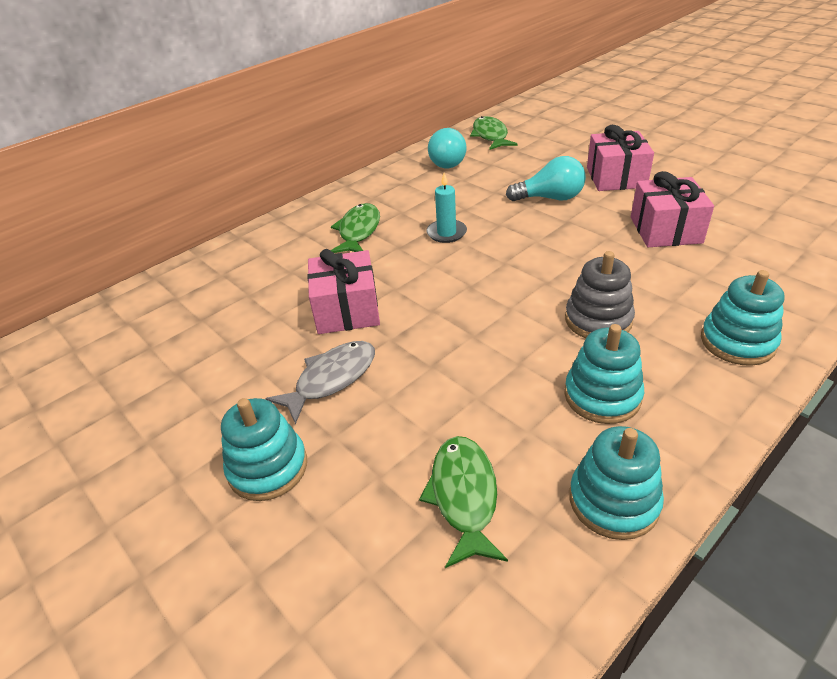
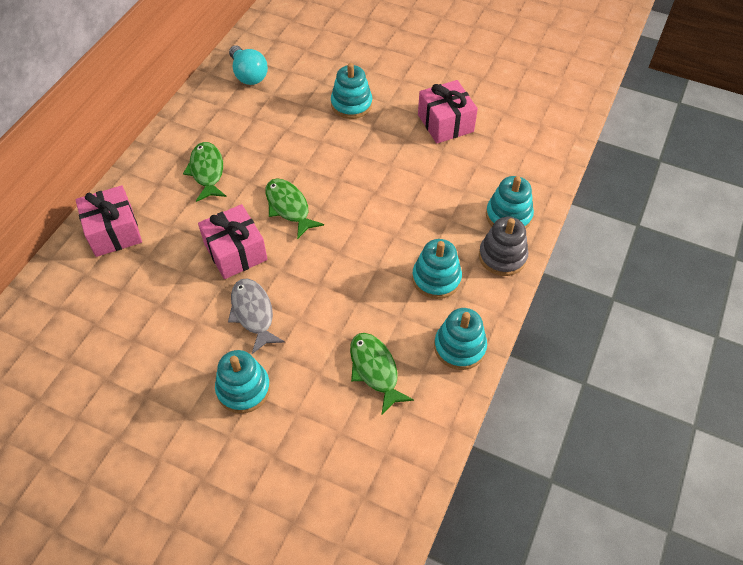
camera: 25 degrees left, 15 degrees up
(331, 379) = (253, 313): grey fish -> grey fish turned 45 degrees counterclockwise
(446, 233) = (282, 159): turquoise candle -> none
(490, 136) = (276, 34): green fish -> green fish (289, 207)
(550, 198) = (351, 104): turquoise light bulb -> turquoise stacking toy
(598, 320) = (418, 218): grey stacking toy -> grey stacking toy (502, 256)
(616, 177) = (396, 71): pink gift -> pink gift (114, 232)

